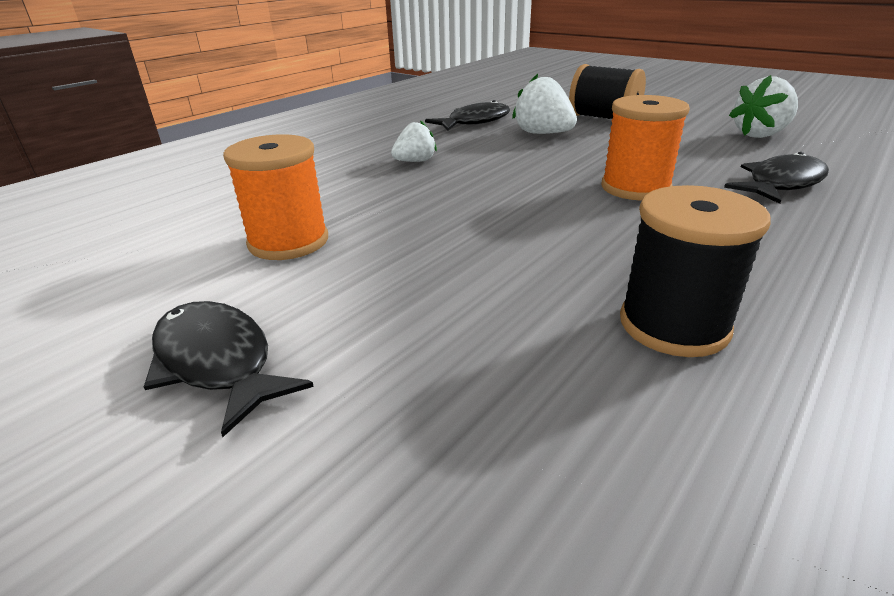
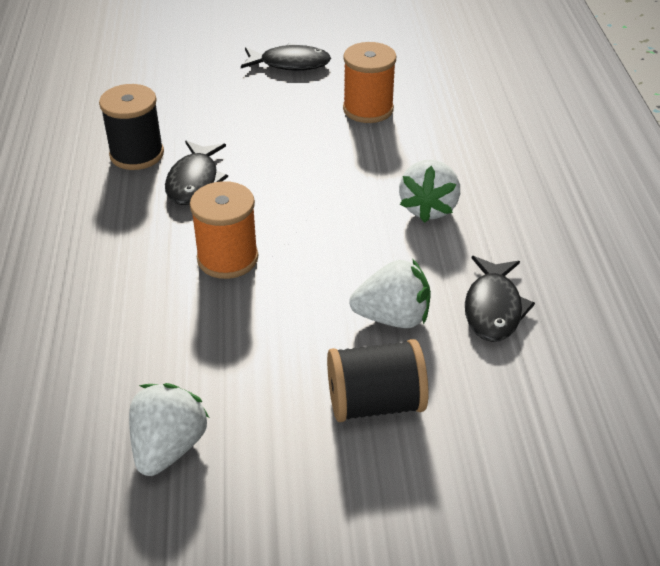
camera: 135 degrees right, 10 degrees up
(415, 161) = (428, 208): white strawberry -> white strawberry, size x1.58
(781, 184) = (119, 325): black fish -> black fish (194, 181)

